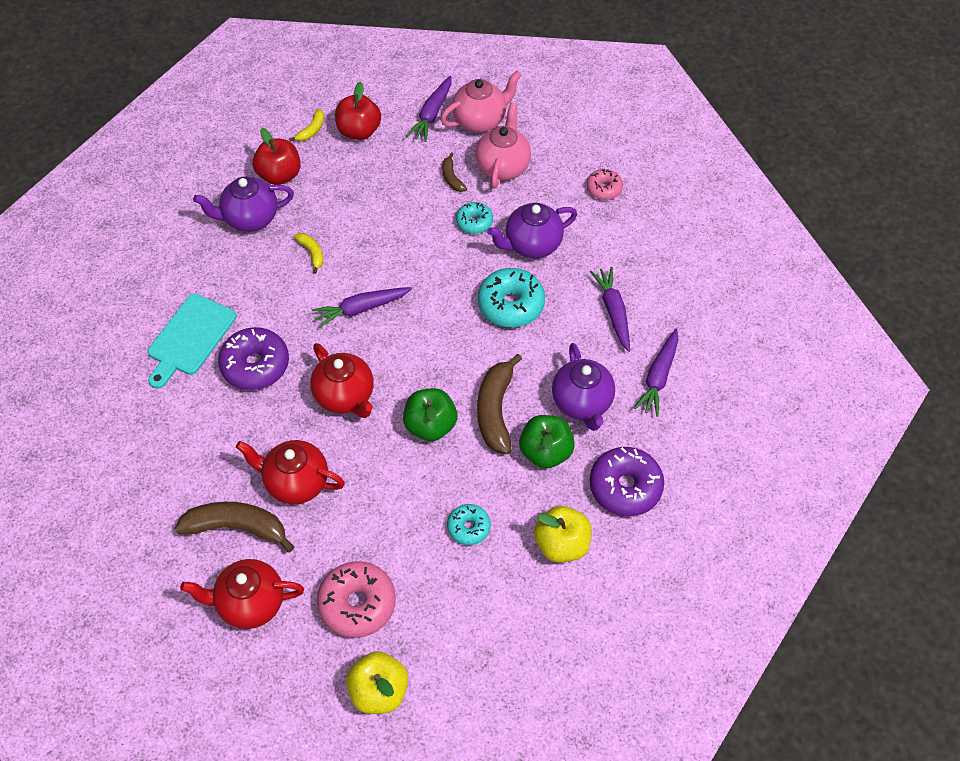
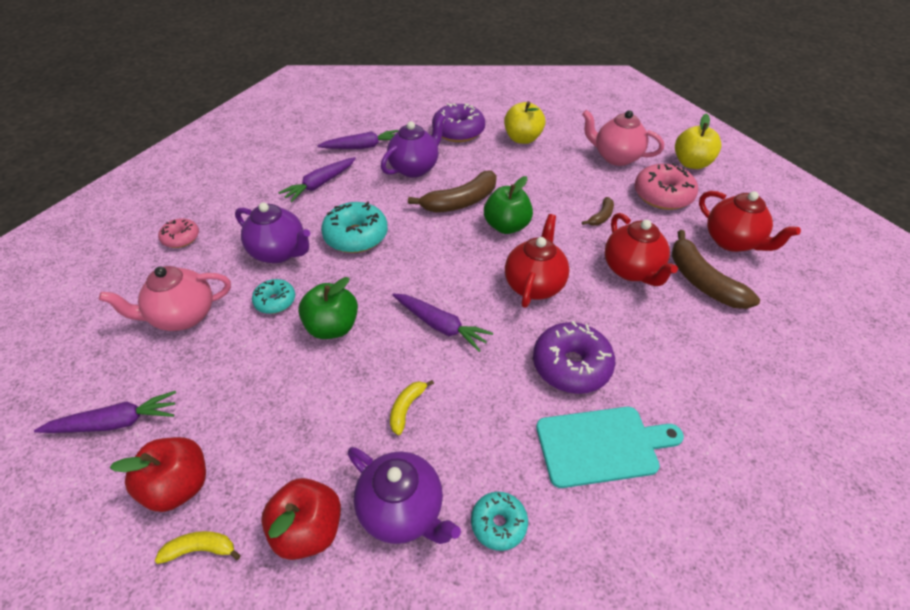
camera: 125 degrees left, 10 degrees down
(452, 178) = (221, 348): brown banana -> brown banana (601, 217)
(468, 527) = (557, 175): turquoise donut -> turquoise donut (498, 524)
(480, 120) = (112, 370): pink teapot -> pink teapot (616, 157)
(545, 452) = (468, 168): green apple -> green apple (332, 327)

